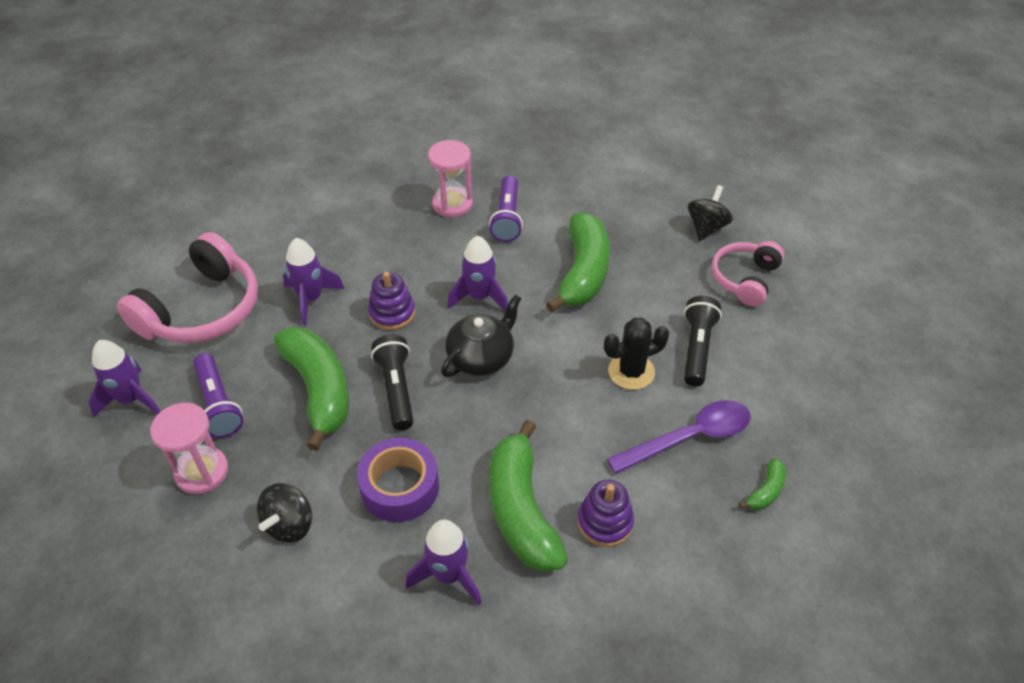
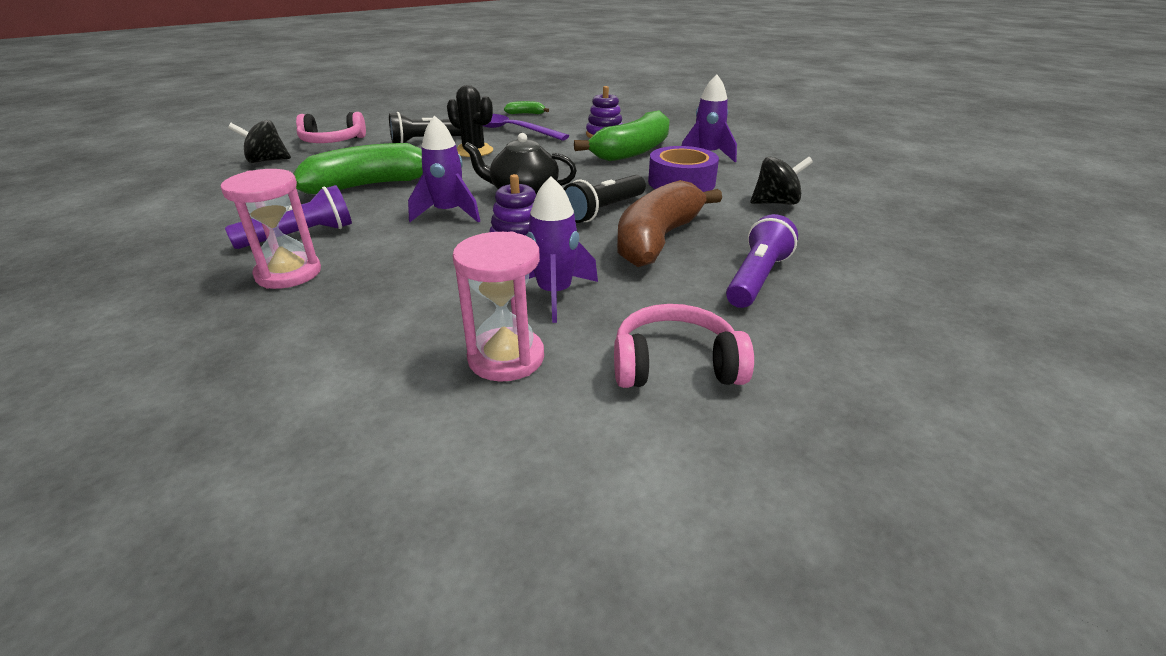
camera: 125 degrees left, 15 degrees down
(131, 399) = (851, 334): purple rocket -> none
(202, 310) = (675, 365): pink headphones -> pink headphones, size x0.61
(202, 472) = (818, 251): pink hourglass -> pink hourglass (506, 358)
(318, 390) = (658, 239): green banana -> brown banana

